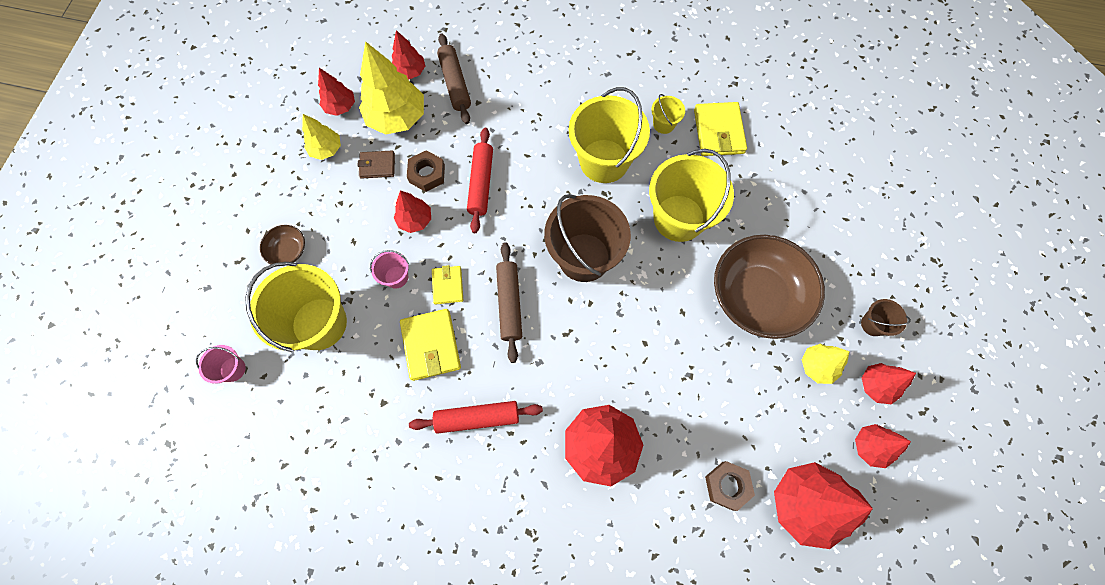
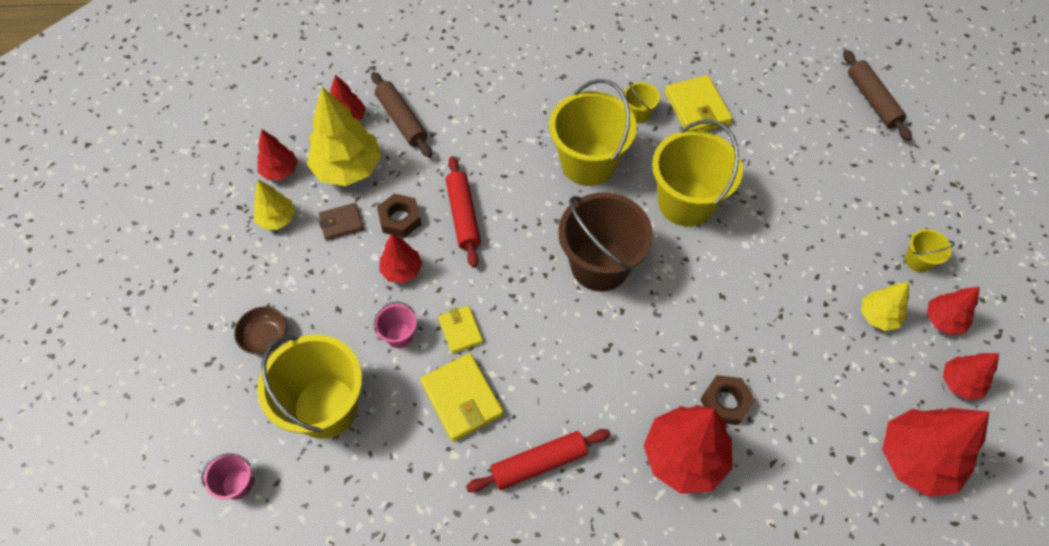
camera: 15 degrees left, 10 degrees down
(509, 304) = (535, 333): brown rolling pin -> brown rolling pin (872, 100)
(727, 485) = (831, 462): brown nut -> brown nut (725, 402)
(757, 296) = (793, 261): brown bowl -> none
(873, 324) = (918, 261): brown bucket -> yellow bucket

